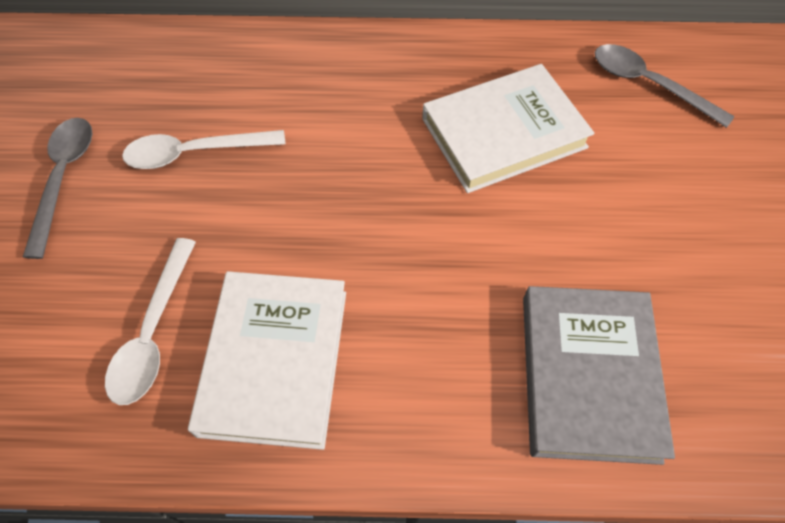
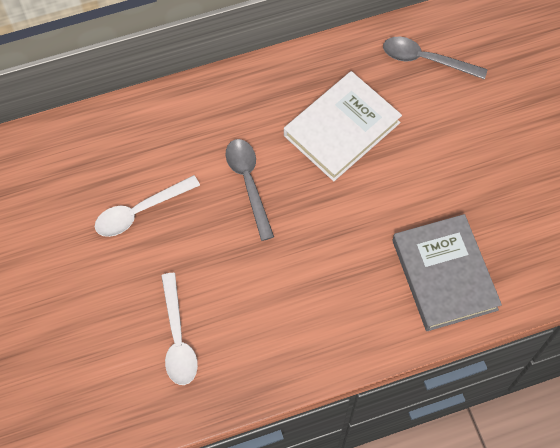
camera: 20 degrees left, 5 degrees up
(64, 178) = (60, 259): grey spoon -> grey spoon (248, 183)
(274, 361) = (259, 329): white book -> none

